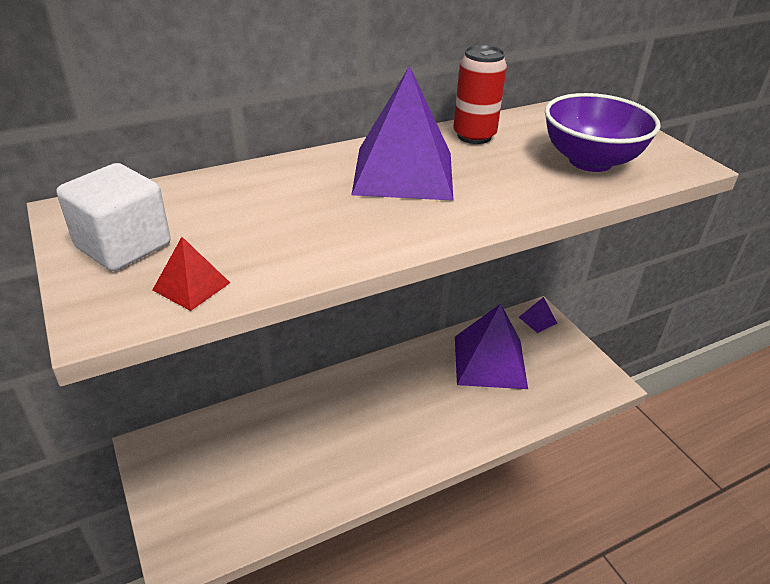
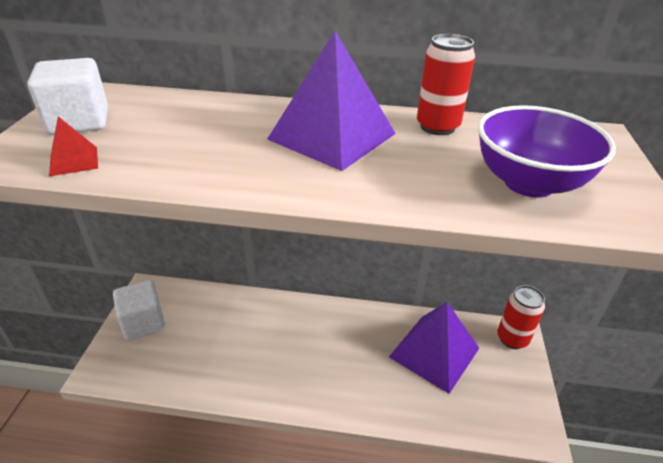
camera: 35 degrees right, 0 degrees up
(181, 482) = (143, 322): none -> white cube
(537, 320) = (512, 338): purple pyramid -> red can

